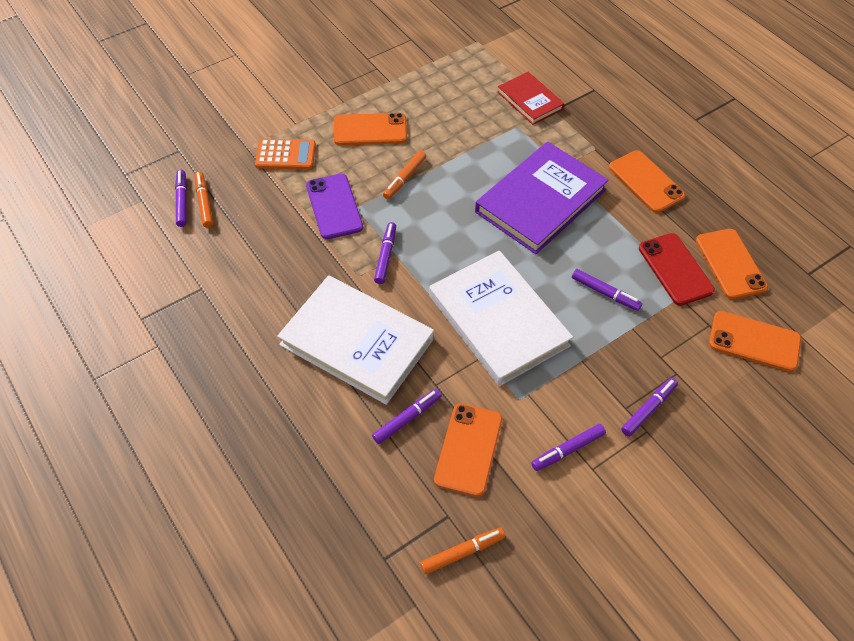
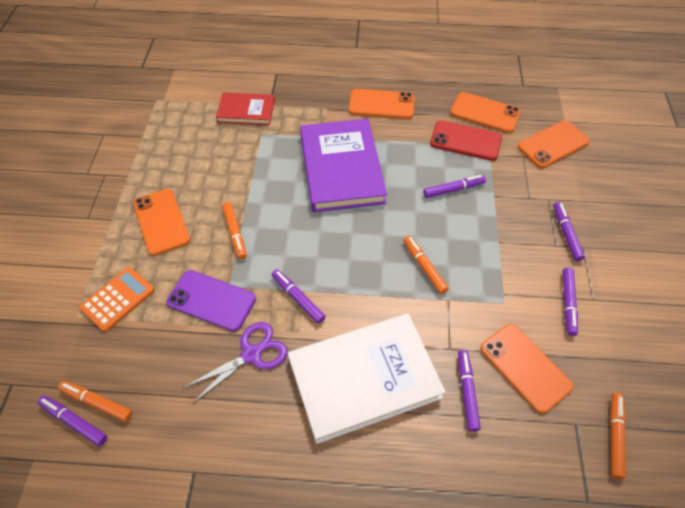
camera: 50 degrees left, 0 degrees up
(313, 260) = (251, 354): none -> purple scissors
(370, 130) = (161, 222): orange phone -> orange phone turned 60 degrees counterclockwise
(498, 320) = (424, 267): white book -> orange marker

